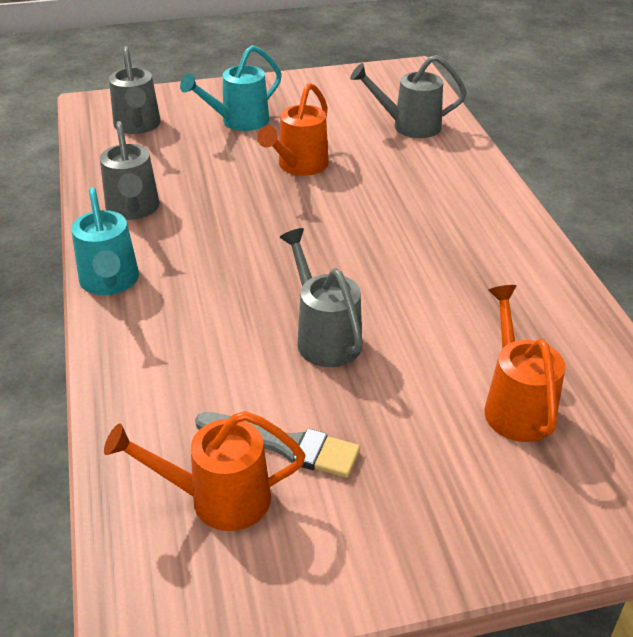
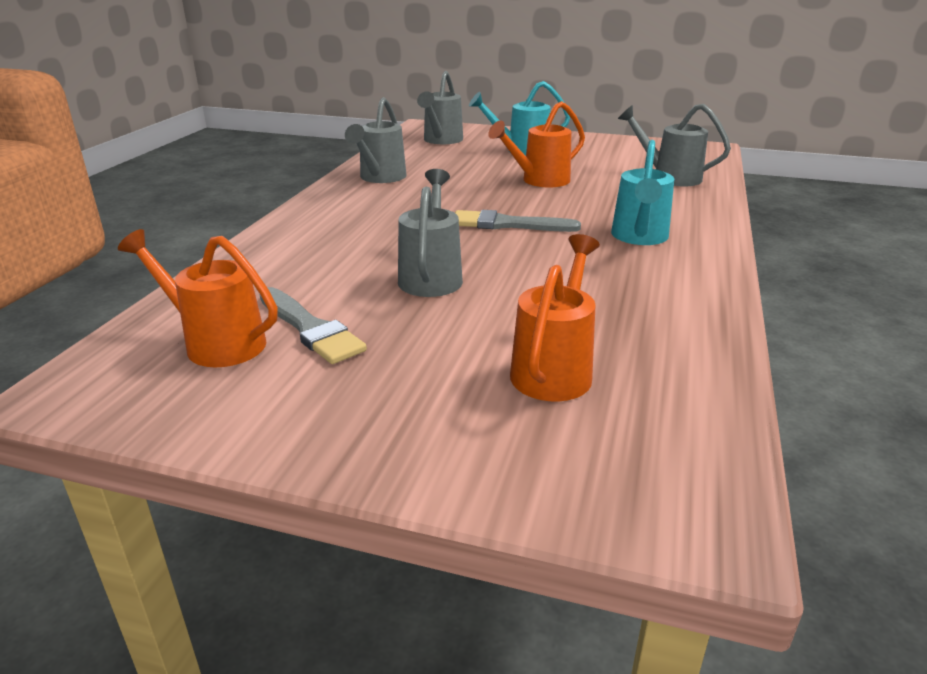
camera: 30 degrees right, 10 degrees down
(110, 282) = (312, 208): turquoise watering can -> turquoise watering can (639, 237)
(326, 241) = (507, 224): none -> grey brush

